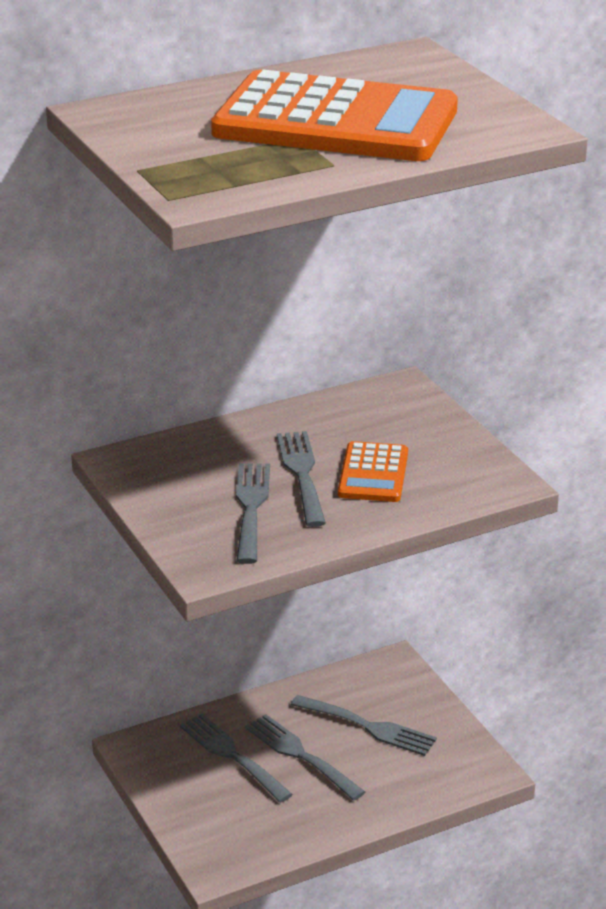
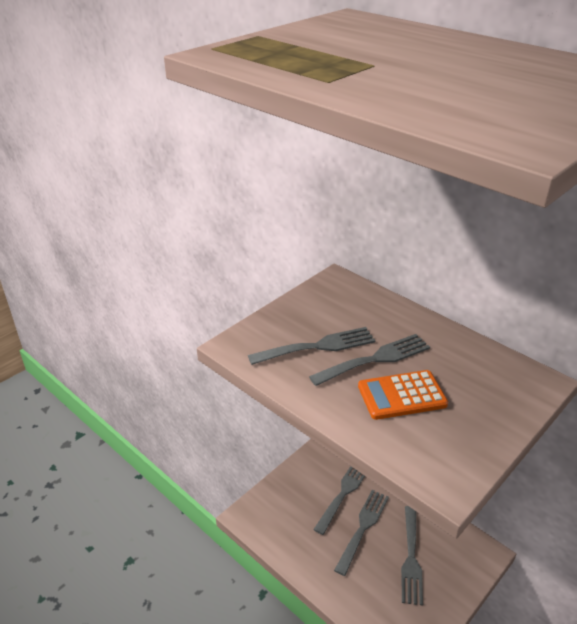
camera: 70 degrees right, 5 degrees up
(335, 122) = (423, 70): orange calculator -> none

